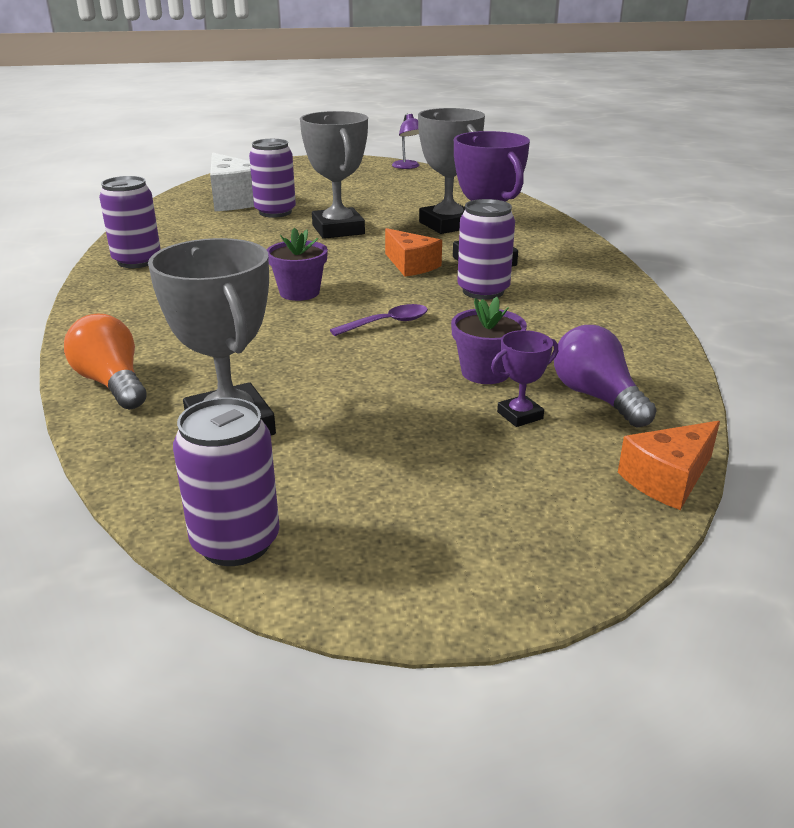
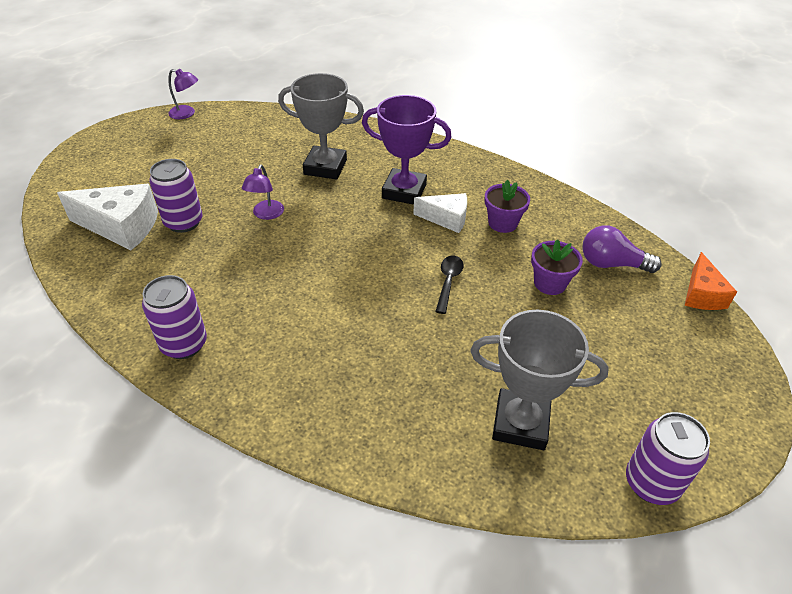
camera: 50 degrees left, 15 degrees up
(112, 383) = (404, 456): orange light bulb -> none
(299, 292) = (356, 292): purple flower pot -> purple flower pot (502, 223)
(338, 230) = (266, 214): grey trophy -> purple lamp
(387, 323) = (448, 282): purple spoon -> black spoon
(411, 265) = (372, 221): orange cheese -> none
(483, 291) = (446, 219): purple can -> white cheese
(520, 415) = (607, 301): purple trophy -> none

